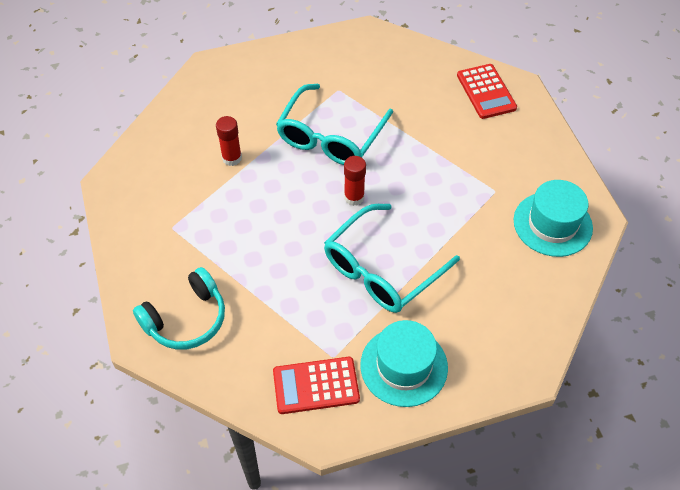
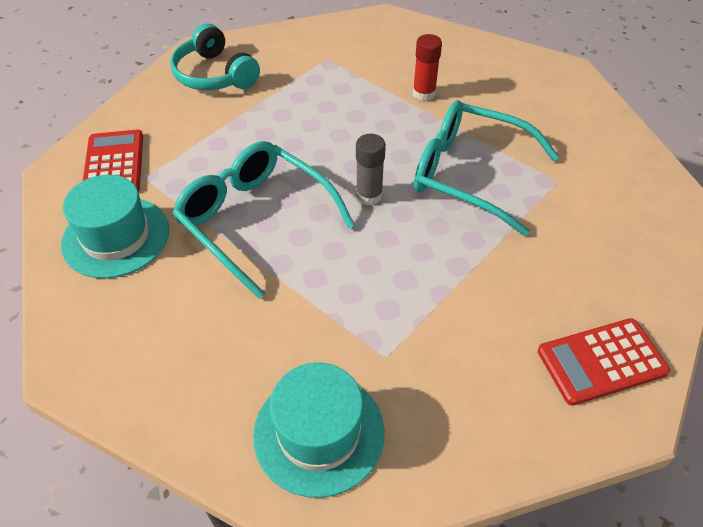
camera: 90 degrees right, 5 degrees down
(354, 197) = (369, 195): red glue stick -> grey glue stick

